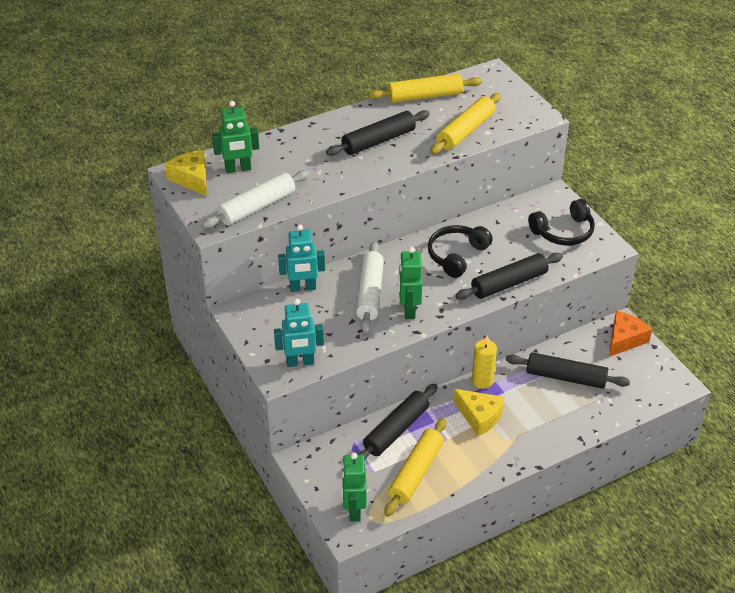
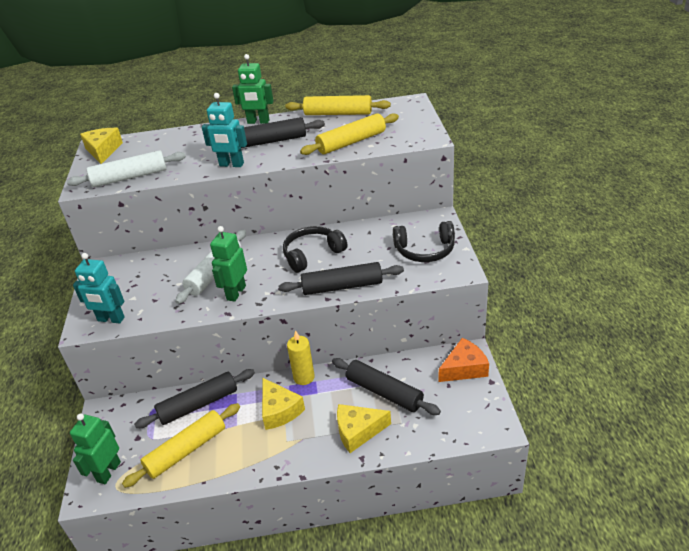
camera: 25 degrees right, 5 degrees down
(238, 169) = (143, 148): green robot -> green robot (258, 122)
(303, 288) = (165, 258): turquoise robot -> turquoise robot (231, 165)
(563, 417) = (358, 431): none -> yellow cheese

